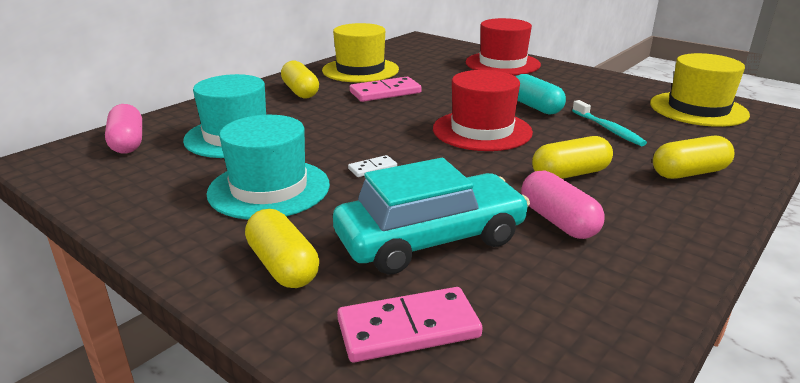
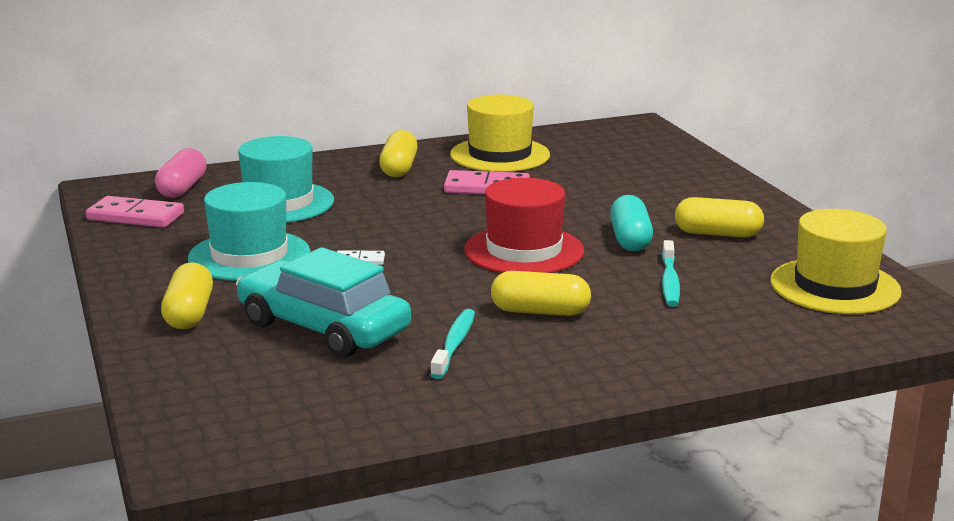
camera: 30 degrees right, 5 degrees down
(408, 328) = (222, 375): pink domino -> pink domino (135, 216)
(431, 239) = (323, 327): turquoise car -> turquoise car turned 150 degrees counterclockwise
(502, 64) = (688, 179): red hat -> none
(558, 221) = (454, 344): pink capsule -> turquoise toothbrush
(689, 173) = (670, 343): yellow capsule -> yellow capsule (717, 234)

